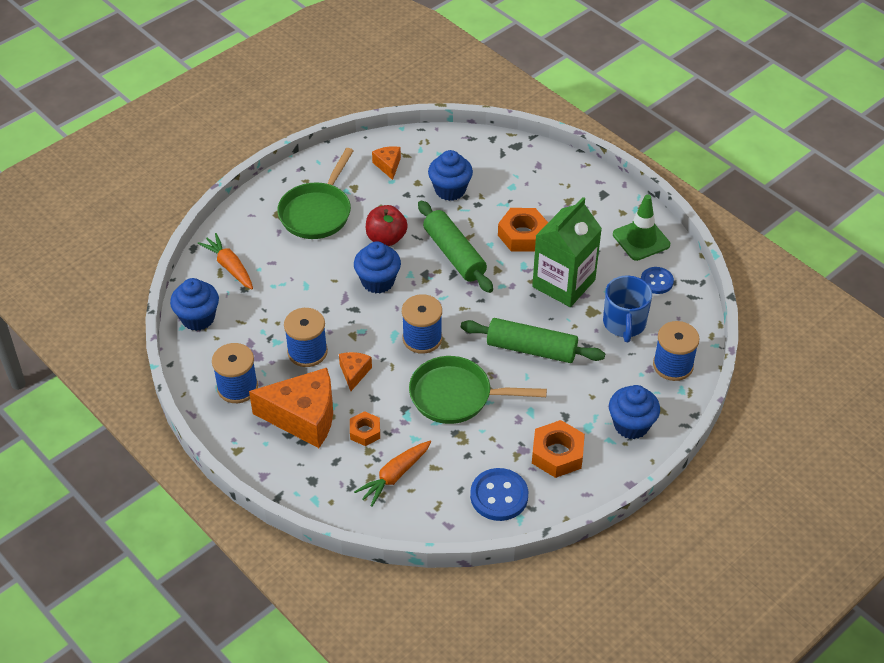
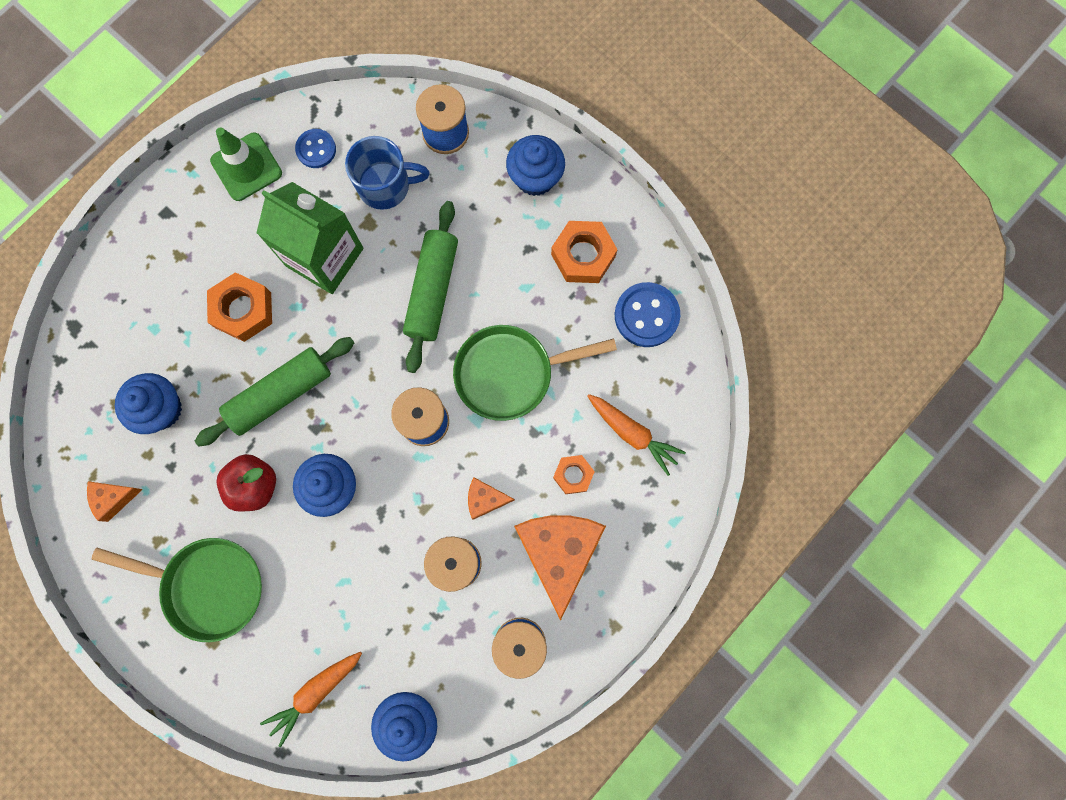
camera: 95 degrees left, 30 degrees up
(456, 396) = (510, 373): green pan -> green pan turned 75 degrees clockwise

